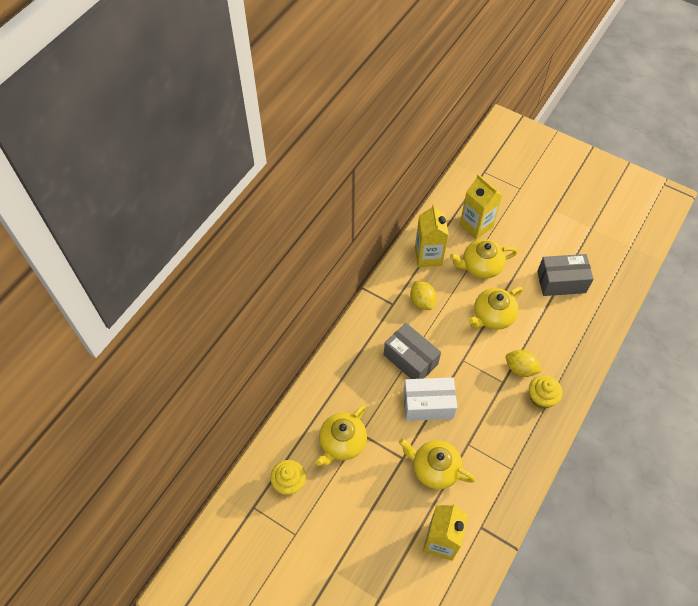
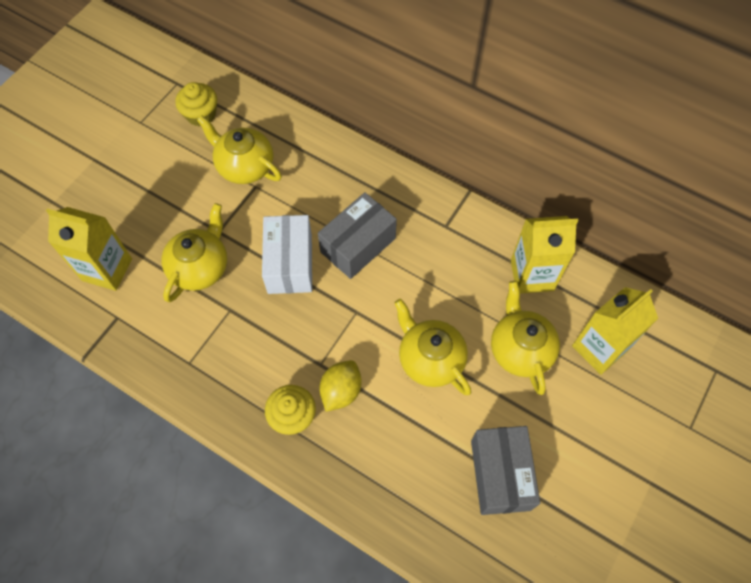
camera: 90 degrees right, 5 degrees up
(422, 301) = (451, 263): yellow lemon -> none

